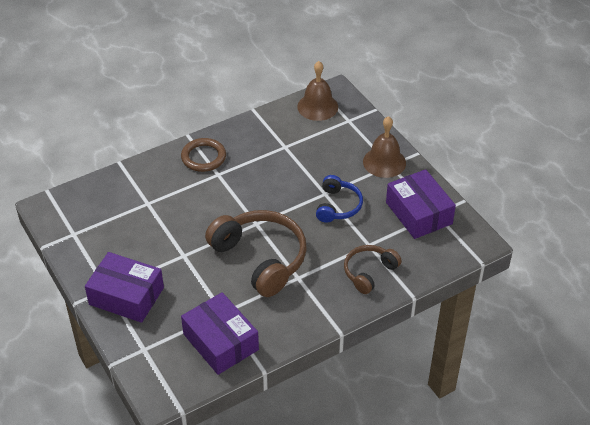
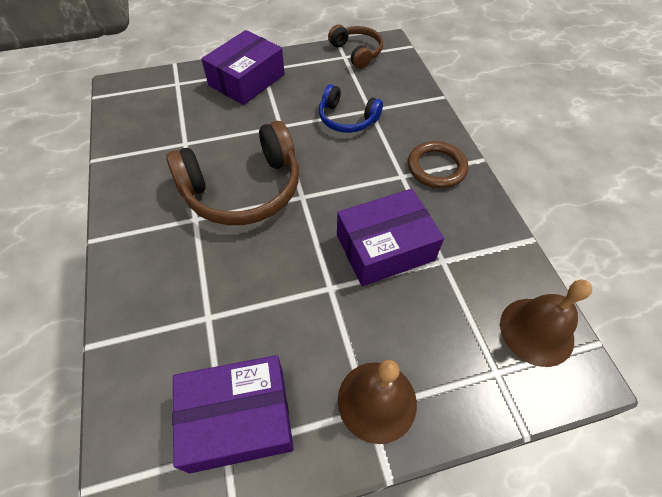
camera: 105 degrees right, 10 degrees up
(221, 342) = (148, 135): purple box -> purple box (385, 248)
(338, 206) = (299, 297): blue headphones -> blue headphones (347, 119)
(369, 272) = (158, 302): brown headphones -> brown headphones (357, 52)

